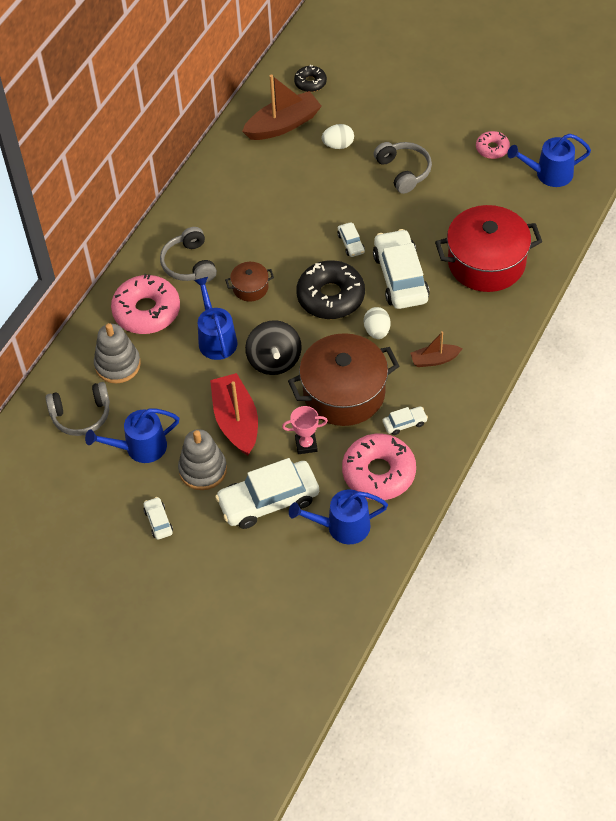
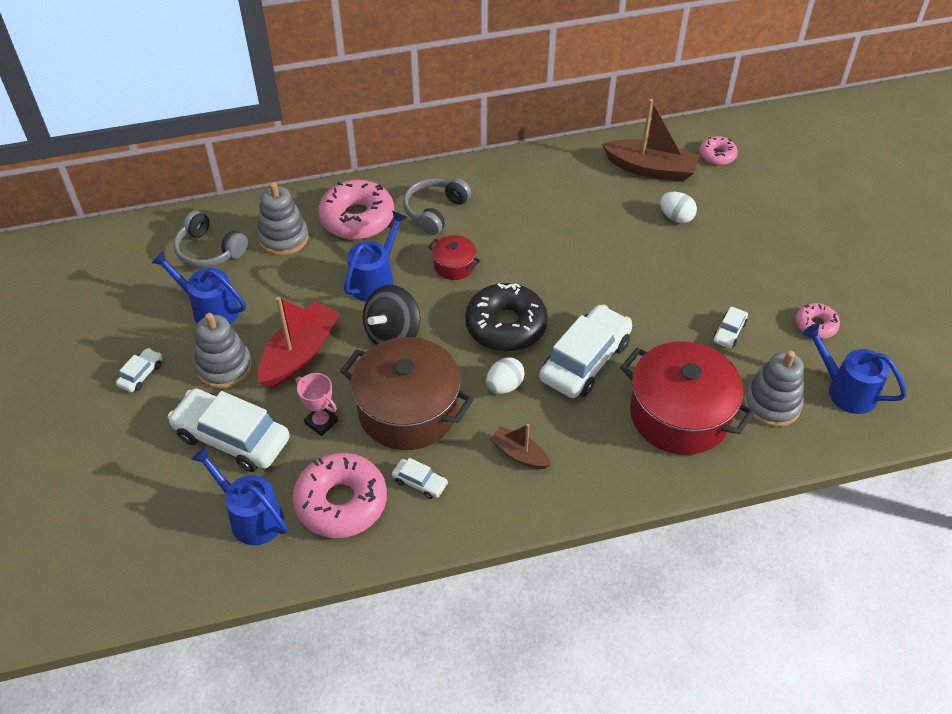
camera: 45 degrees right, 5 degrees down
(250, 288) = (454, 265): brown pot -> red pot
(310, 83) = (717, 155): black donut -> pink donut
(351, 243) = (581, 299): white car -> white car (729, 332)
(403, 171) = (705, 280): grey headphones -> none
(523, 215) = (771, 404): none -> grey stacking toy

